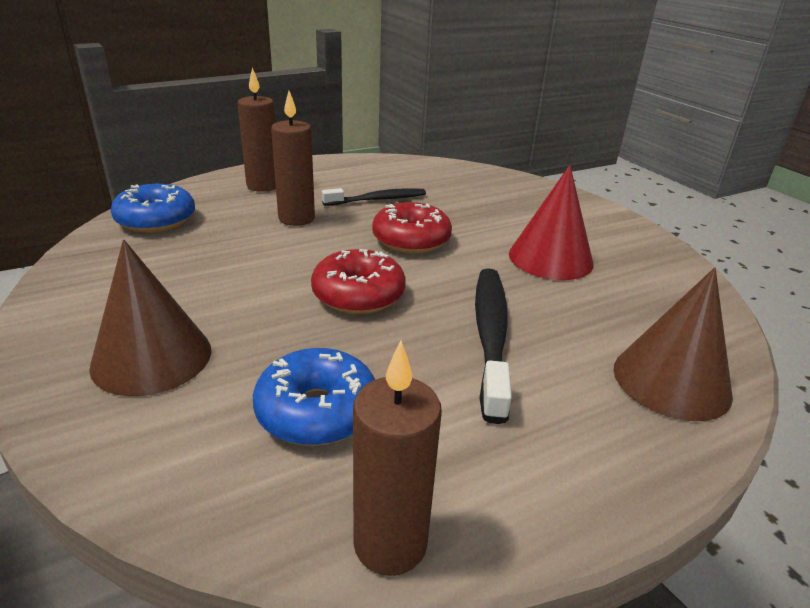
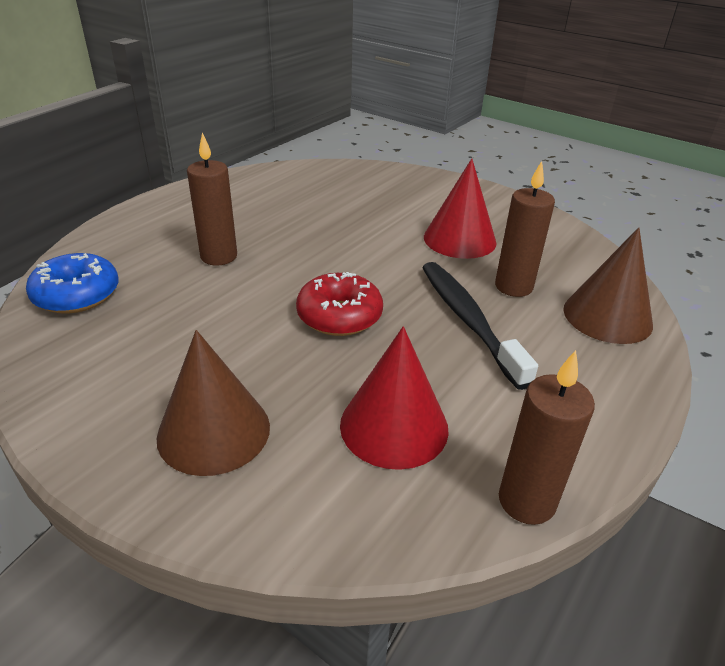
camera: 25 degrees left, 5 degrees up
(263, 186) = (153, 229): brown candle -> brown candle (513, 287)
(317, 411) = (394, 426): blue donut -> red cone
(378, 200) = (276, 218): black toothbrush -> none
(411, 240) = (339, 251): red donut -> none

